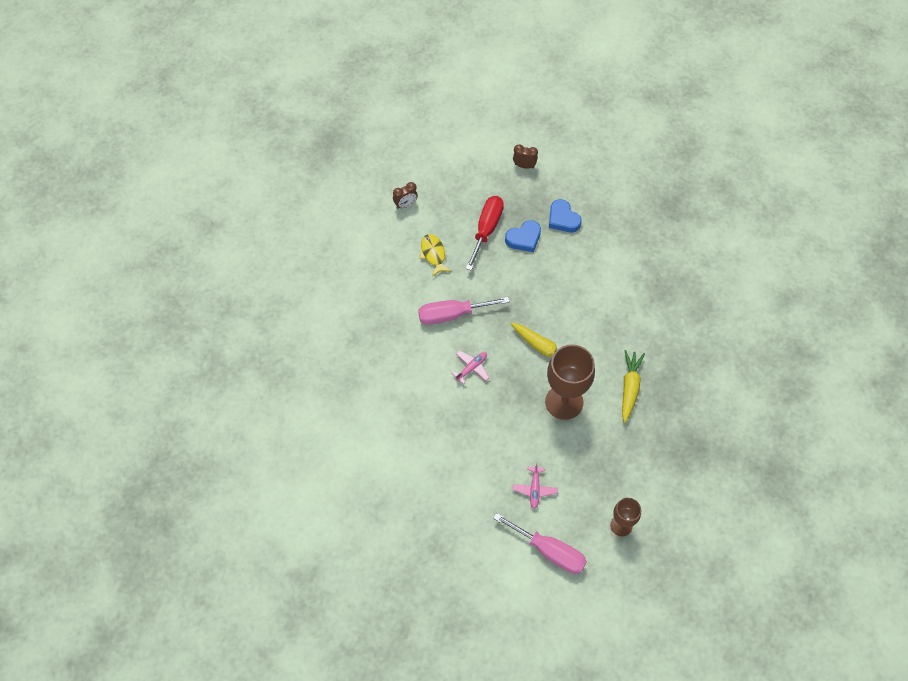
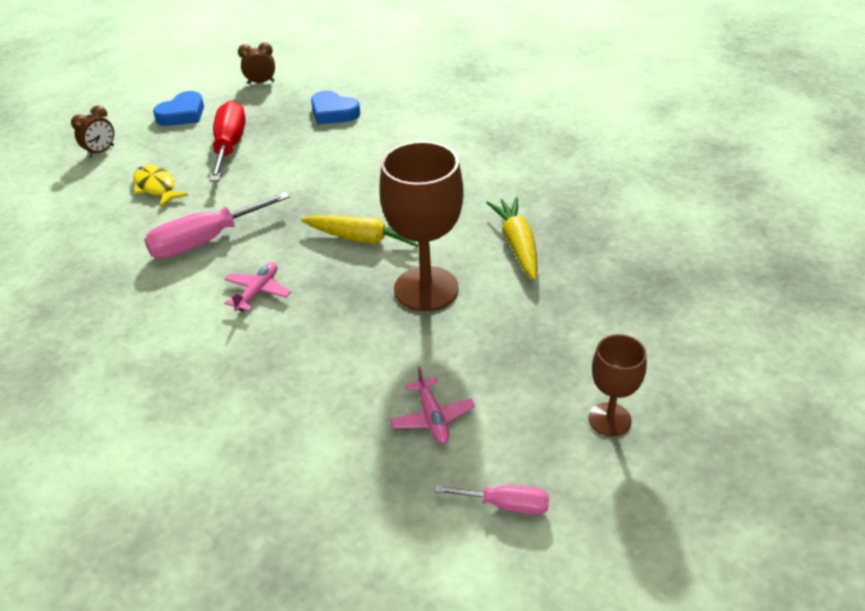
camera: 20 degrees left, 20 degrees down
(524, 238) = (287, 141): blue heart -> blue heart (182, 114)
(549, 551) = (506, 505): pink screwdriver -> pink screwdriver, size x0.55

